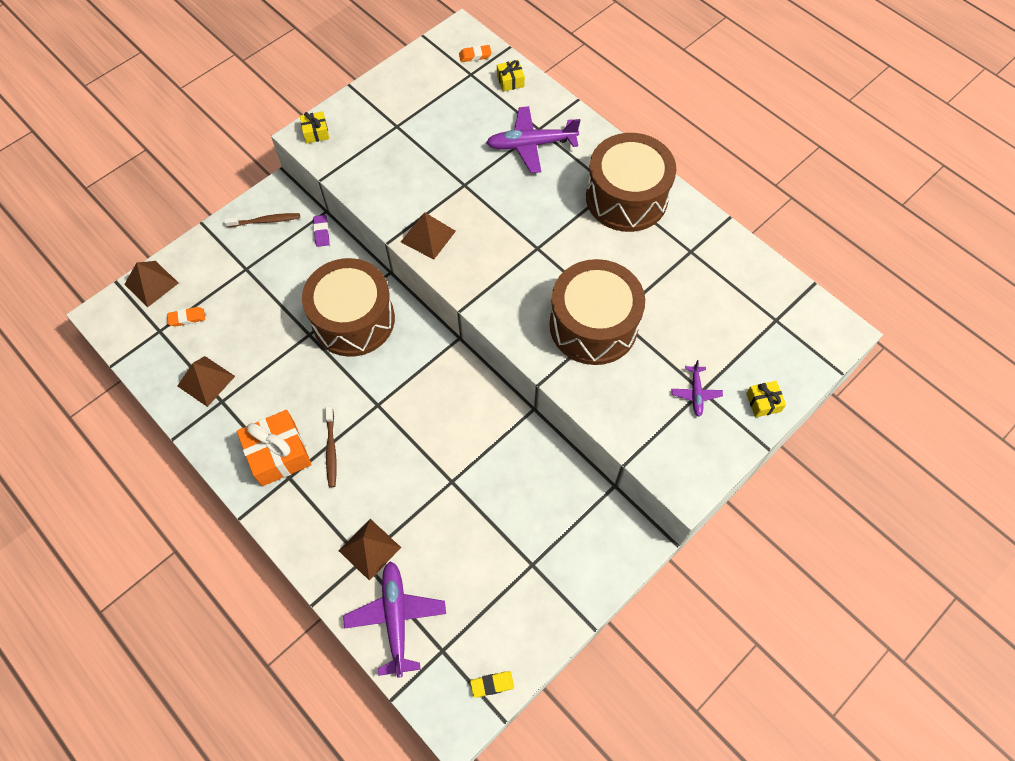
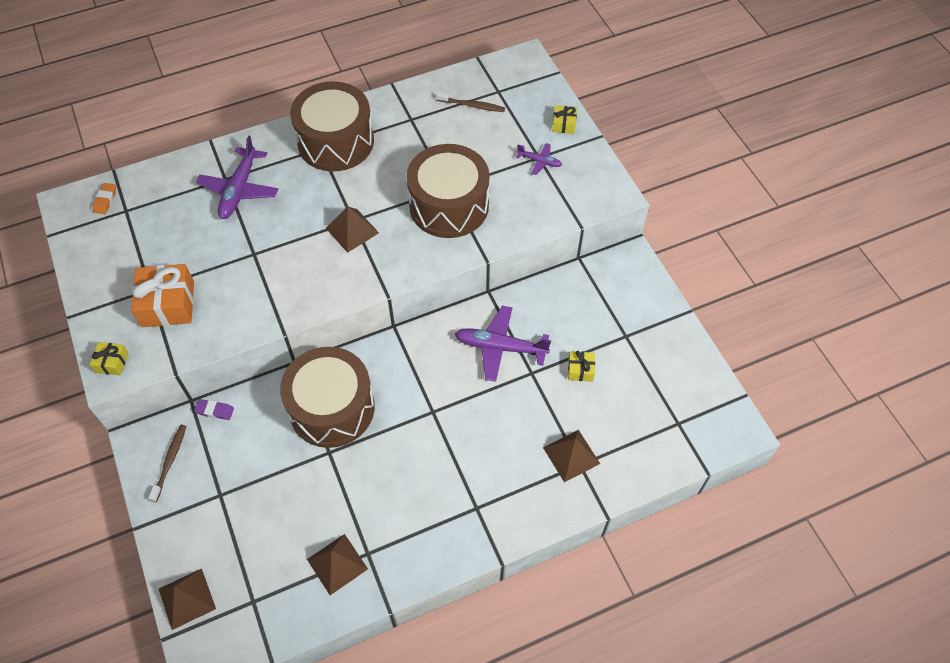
camera: 70 degrees left, 5 degrees down
(187, 318) = (251, 568): orange eraser -> none
(278, 454) = (448, 511): orange gift -> orange gift (168, 304)
(331, 449) = (462, 463): brown toothbrush -> brown toothbrush (472, 105)
(396, 619) = (641, 451): purple plane -> purple plane (500, 347)
(428, 236) = (295, 299): brown pyramid -> brown pyramid (352, 230)
(492, 684) = (715, 394): yellow eraser -> none
(510, 81) = (155, 182): yellow gift -> yellow gift (580, 370)

